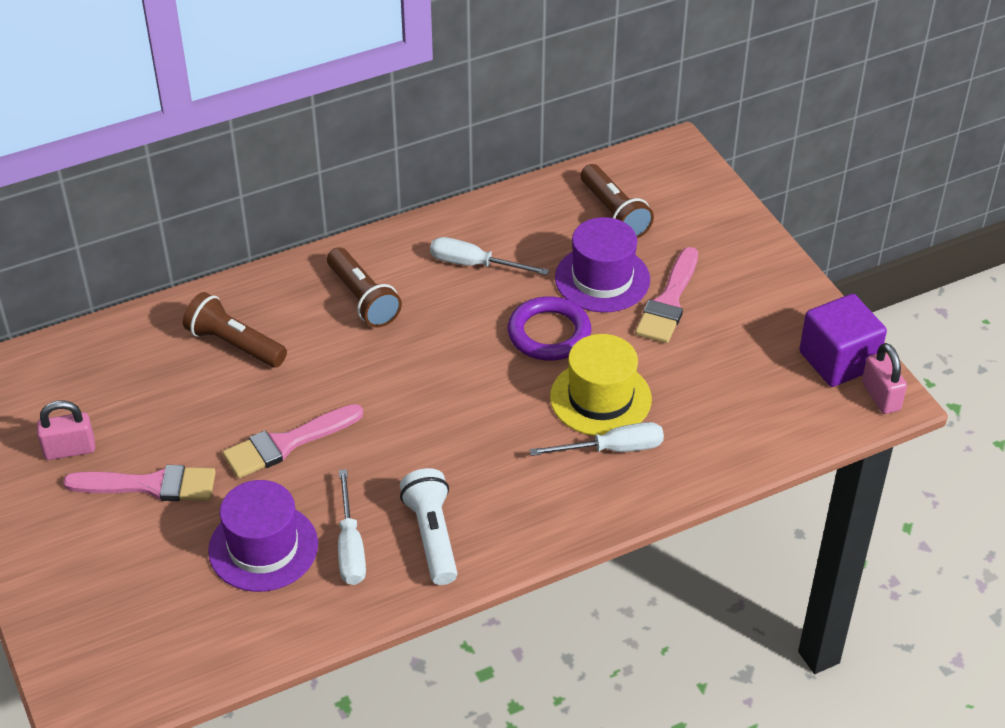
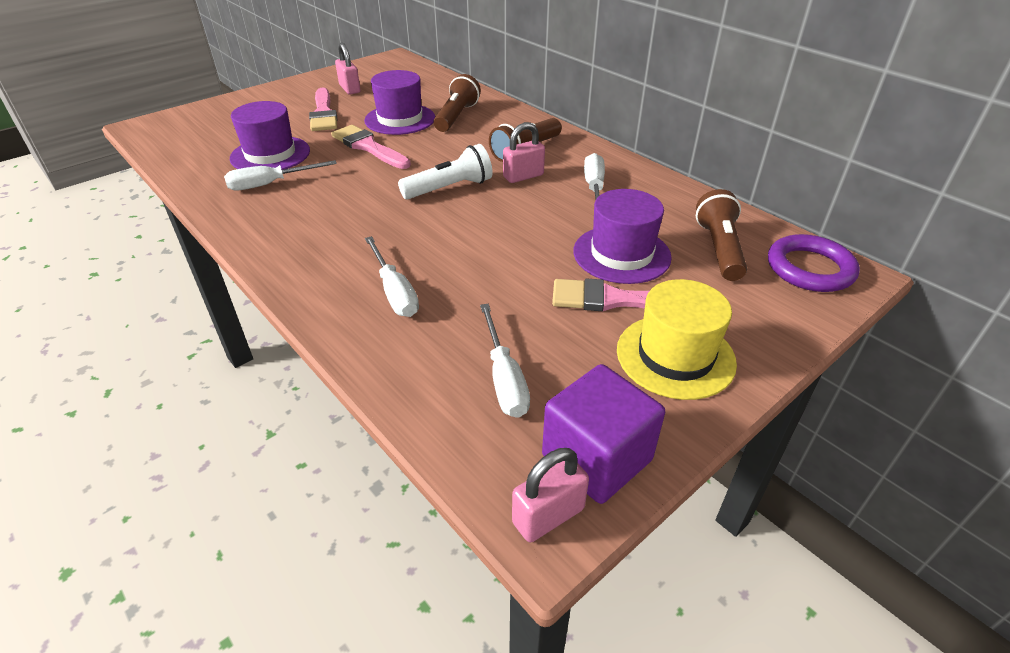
camera: 75 degrees right, 5 degrees down
(214, 403) = (400, 119): none -> purple hat
(426, 314) = (523, 176): none -> pink padlock
(432, 536) = (281, 215): white flashlight -> white flashlight (449, 188)
(549, 333) = (531, 235): purple ring -> purple ring (810, 268)
(600, 398) = (460, 275): yellow hat -> yellow hat (675, 356)
(614, 213) = (719, 249): brown flashlight -> brown flashlight turned 135 degrees clockwise
(748, 393) = (504, 378): none -> white screwdriver

